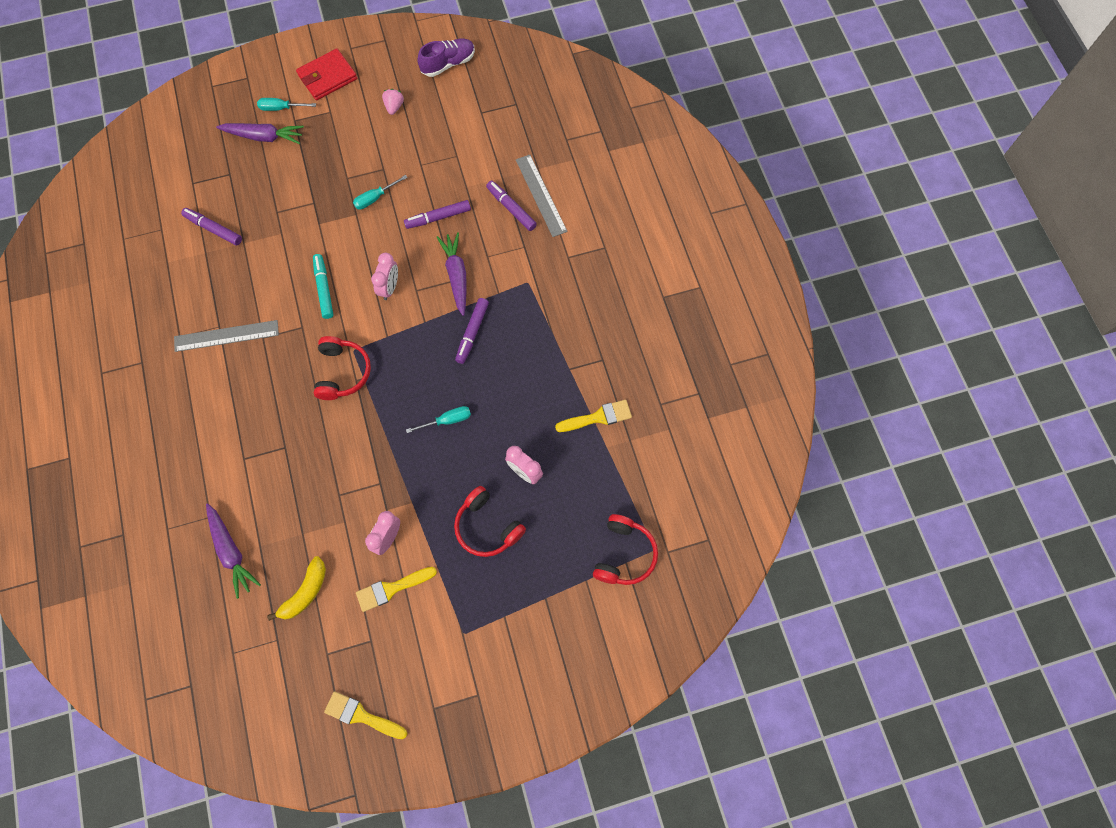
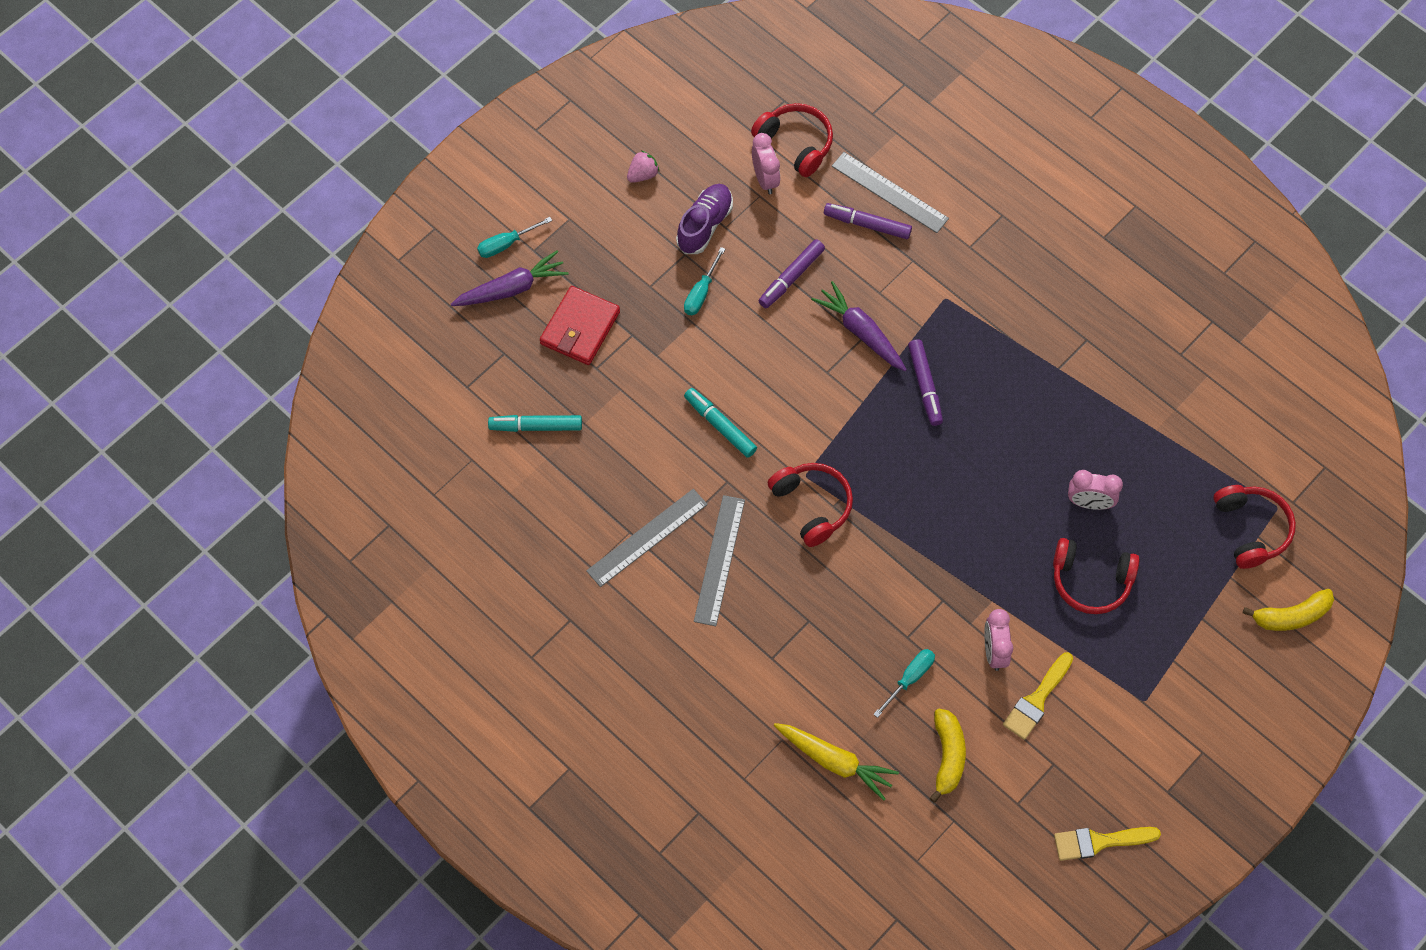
camera: 30 degrees left, 5 degrees down
(213, 229) = (536, 426): purple marker -> turquoise marker
(231, 552) = (835, 761): purple carrot -> yellow carrot
(259, 375) = (719, 560): none -> grey ruler
(327, 77) = (534, 179): red wallet -> red wallet (580, 328)
(389, 287) = (794, 385): pink clock -> pink clock (765, 179)
(394, 107) = (643, 174): pink strawberry -> pink strawberry turned 75 degrees clockwise
(447, 420) = (967, 494): turquoise screwdriver -> turquoise screwdriver (910, 678)
(448, 64) = (669, 92): purple shoe -> purple shoe (705, 225)
(503, 134) = (796, 143): none -> red headphones
(598, 417) = (1125, 403): yellow brush -> none
(609, 633) = (1291, 616): none -> yellow banana

